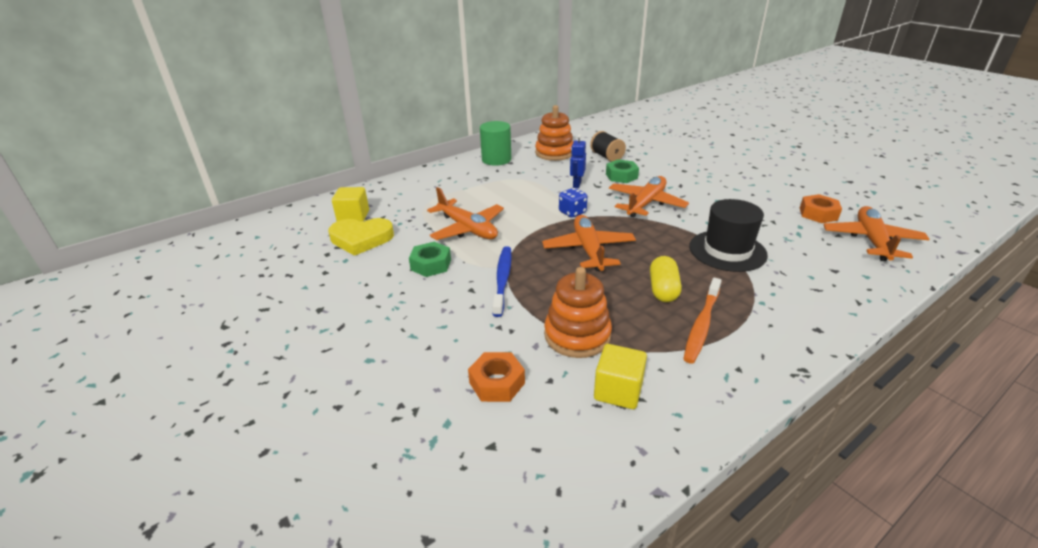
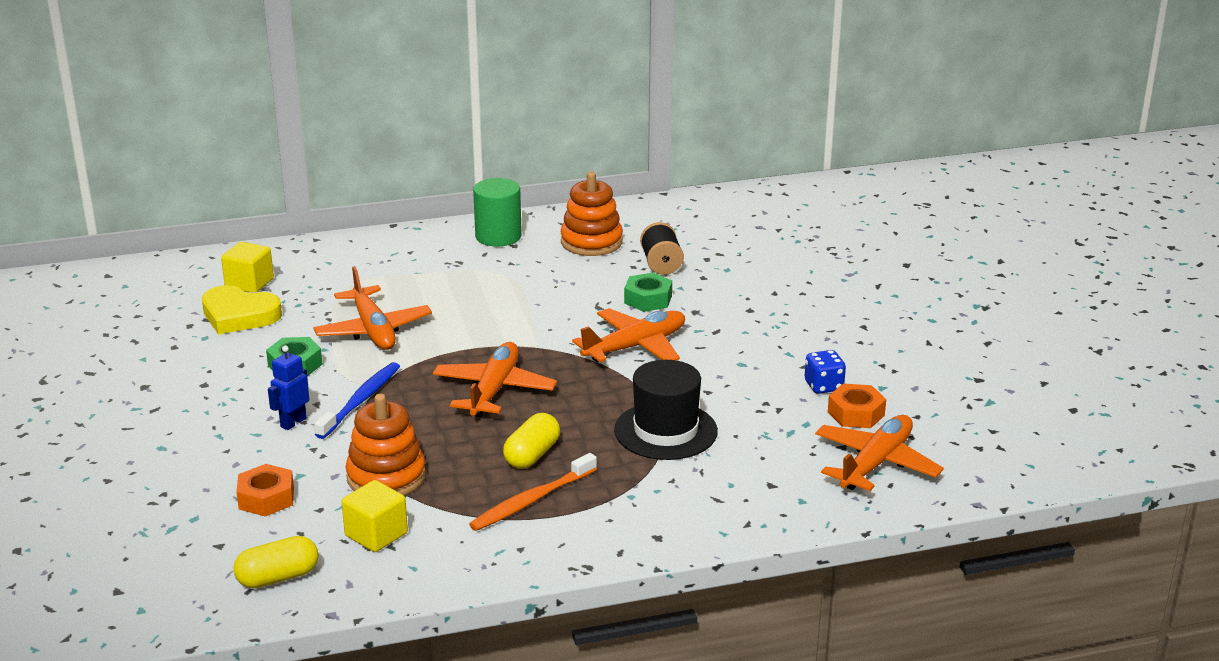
camera: 20 degrees right, 5 degrees down
(572, 212) = (524, 337): blue dice -> blue dice (823, 386)
(574, 465) = (278, 577): none -> yellow capsule
(576, 184) = (571, 299): blue robot -> blue robot (293, 422)

